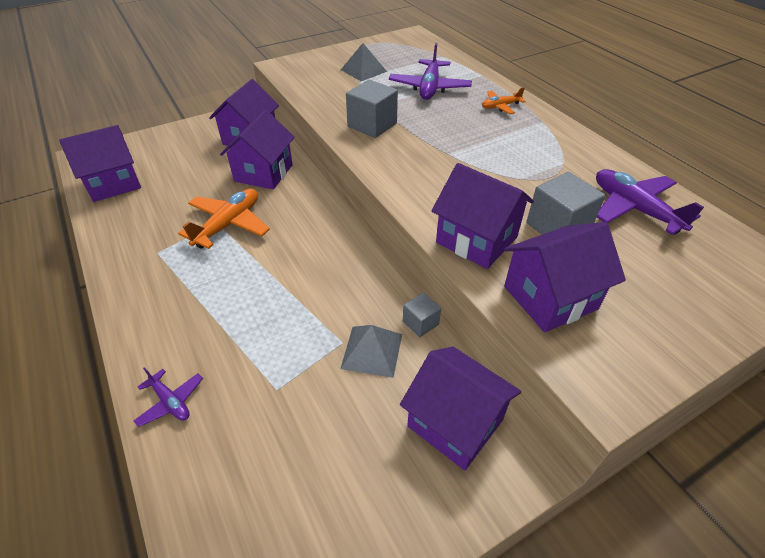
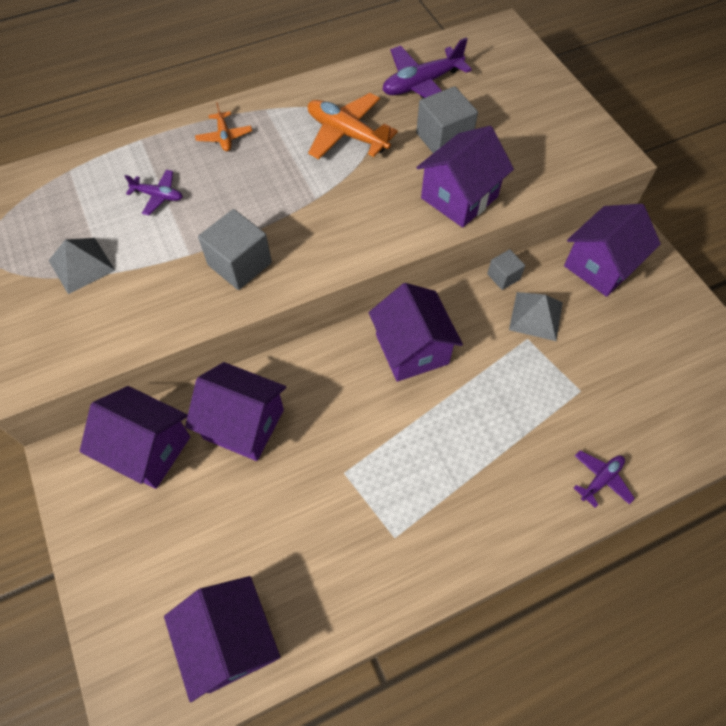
camera: 85 degrees left, 15 degrees up
(229, 224) = (349, 457): orange plane -> orange plane (347, 134)
(429, 88) = (158, 196): purple plane -> purple plane, size x0.54
(550, 297) = (529, 163): purple house -> purple house (412, 349)

